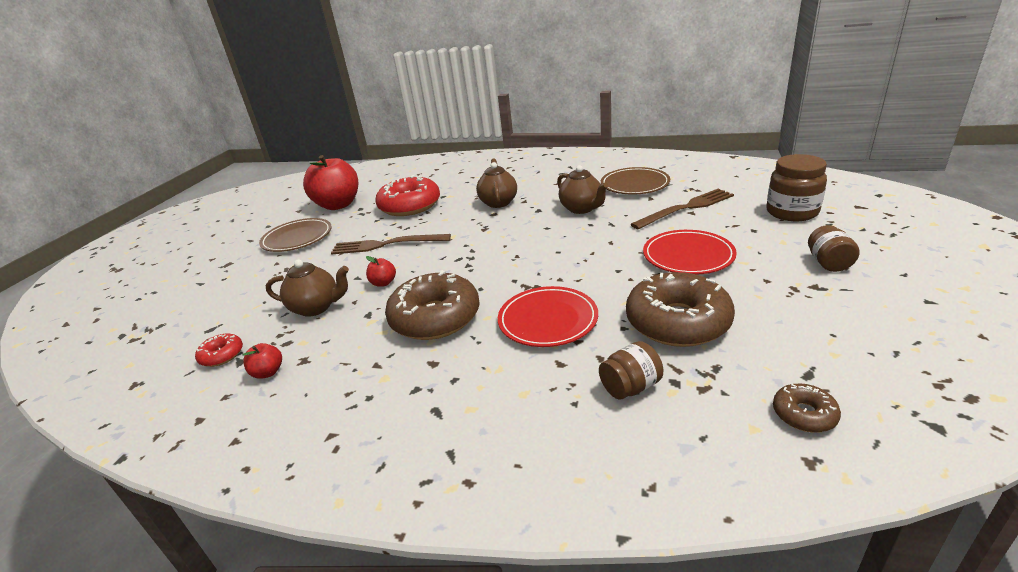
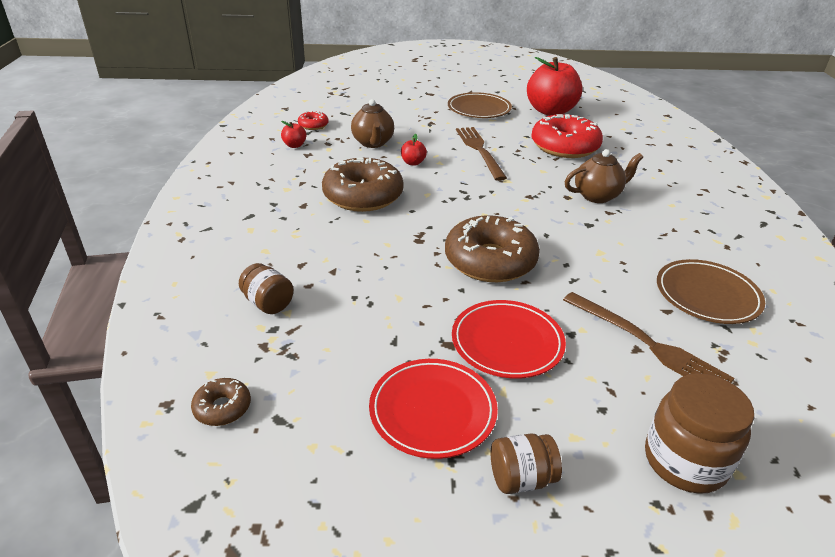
camera: 70 degrees right, 5 degrees up
(548, 320) = (363, 252): red plate -> red plate (432, 411)
(582, 209) = (606, 255): brown teapot -> none
(677, 322) = (366, 331): brown donut -> brown donut (490, 261)

